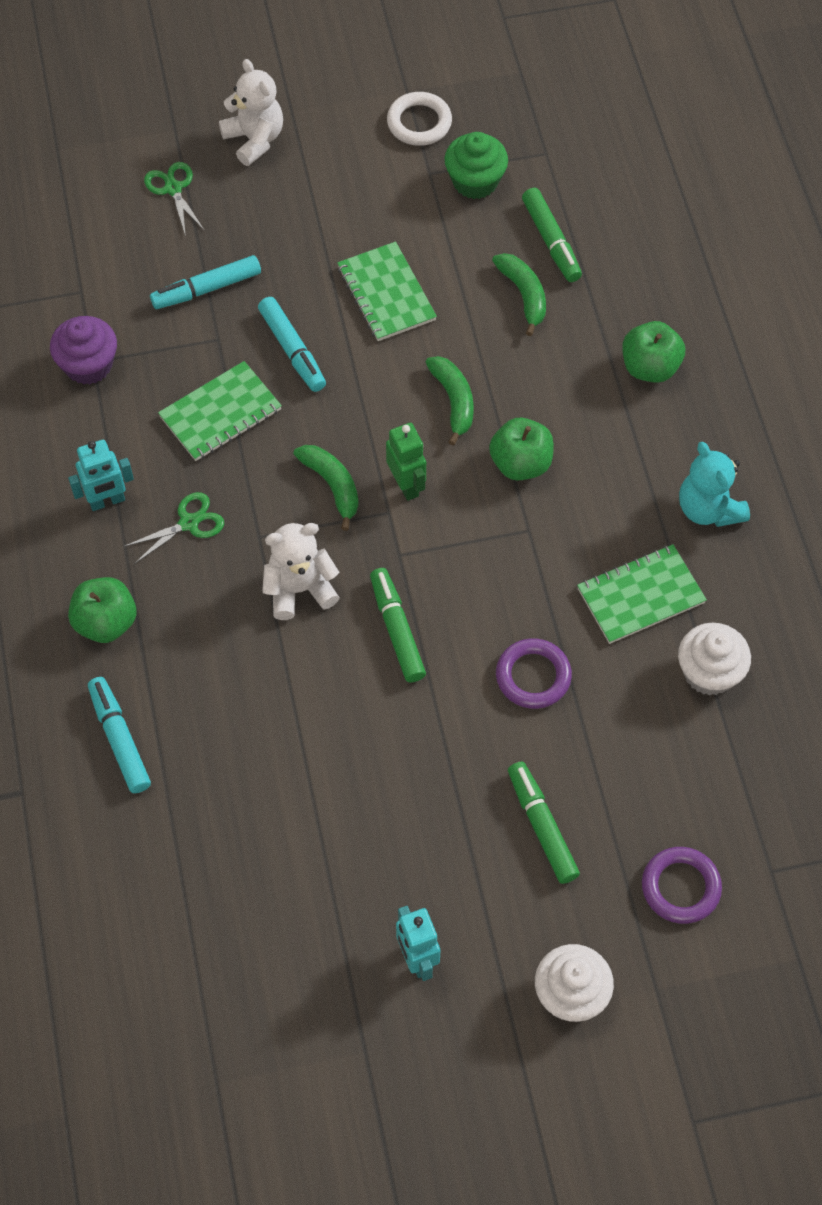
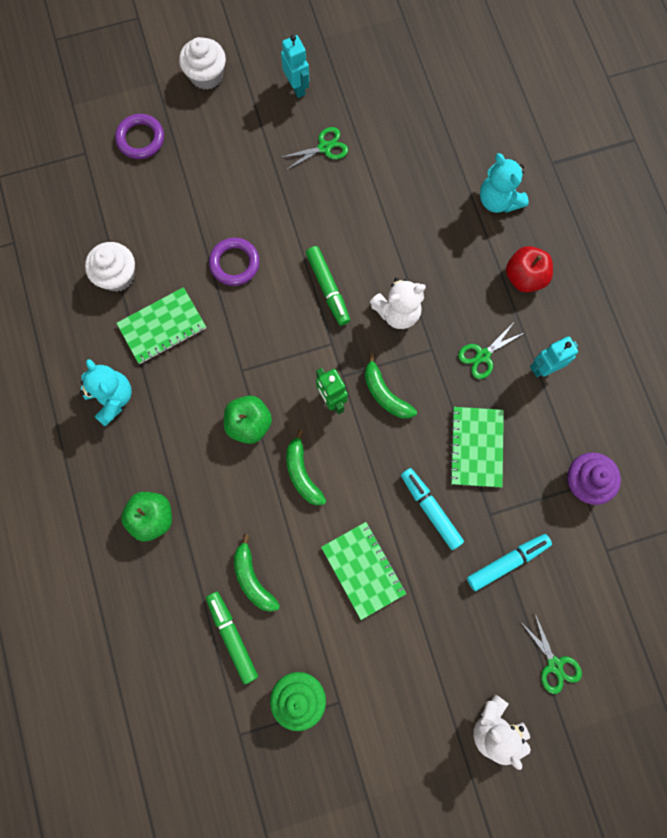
camera: 175 degrees right, 15 degrees up
(106, 622) = (524, 277): green apple -> red apple
(119, 739) = (498, 200): turquoise marker -> turquoise teddy bear
(220, 413) = (476, 447): green notebook -> green notebook turned 45 degrees counterclockwise
(381, 847) = (324, 147): none -> green scissors
(419, 123) = (353, 761): white ring -> none
(542, 826) = (226, 168): green marker -> none

